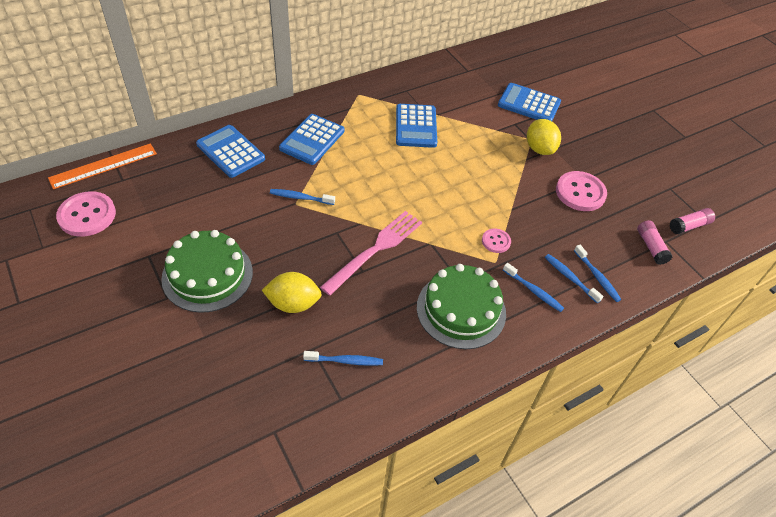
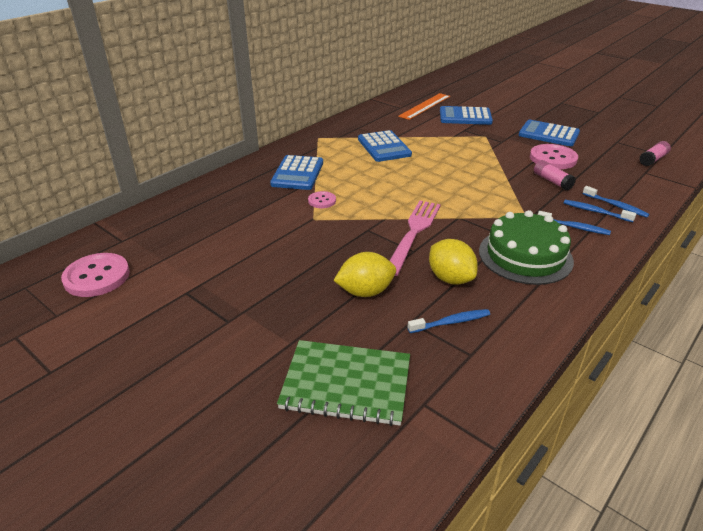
camera: 15 degrees left, 15 degrees down
(103, 166) = (94, 235): orange ruler -> orange ruler (425, 106)
(207, 275) = (261, 292): green cake -> none
(225, 391) = (346, 384): none -> green notebook
(230, 152) = (224, 197): blue calculator -> blue calculator (548, 134)
(300, 198) = (315, 213): blue toothbrush -> none
(496, 241) = (513, 203): pink button -> pink button (322, 201)
(539, 149) = (497, 140): yellow lemon -> yellow lemon (450, 278)
(651, 247) = (638, 178): pink glue stick -> pink glue stick (552, 181)

